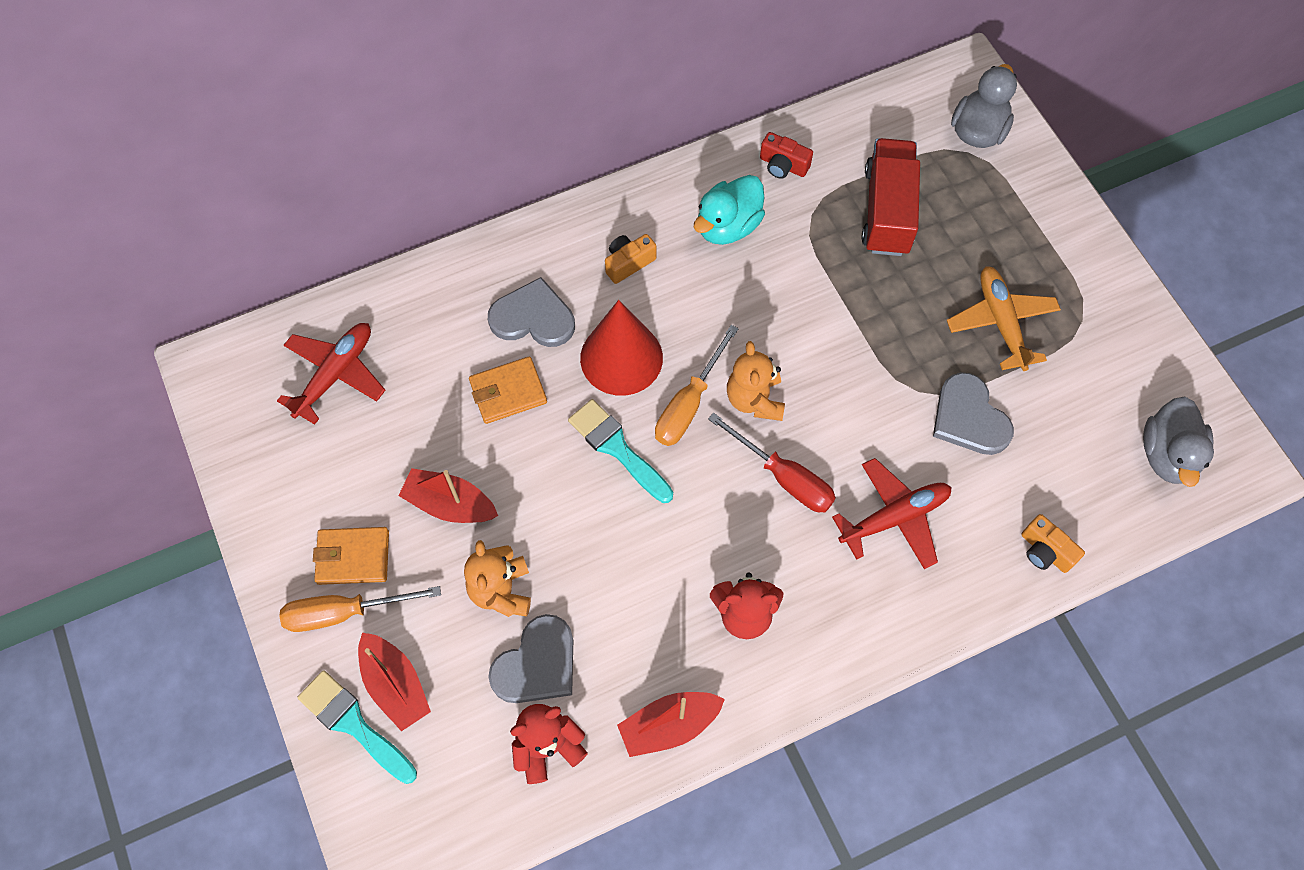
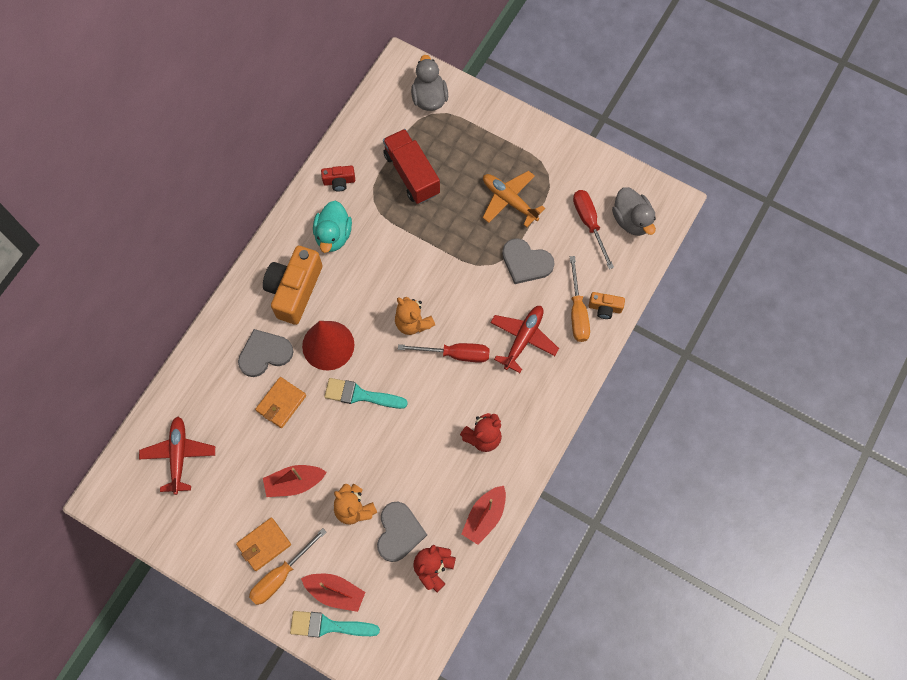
camera: 35 degrees left, 5 degrees up
(628, 263) = (294, 290): orange camera -> orange camera, size x2.09
(689, 404) = (381, 347): orange screwdriver -> orange screwdriver (577, 312)
(1099, 421) = (589, 223): none -> red screwdriver

